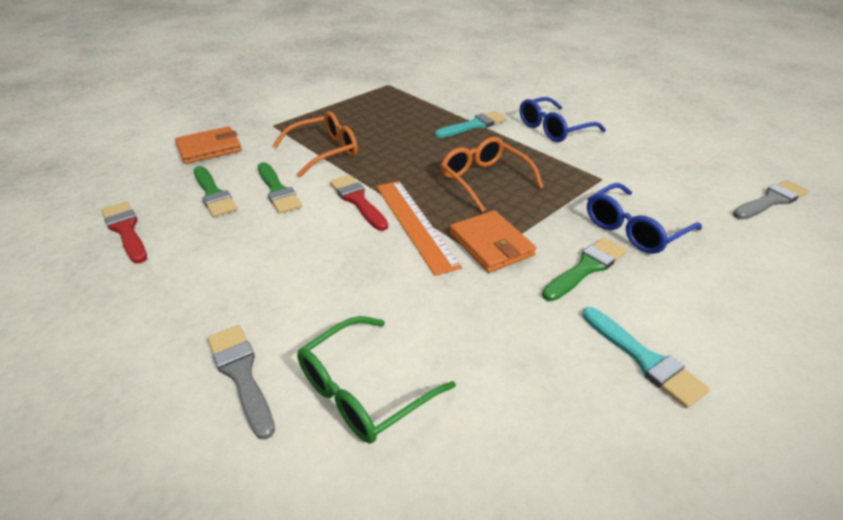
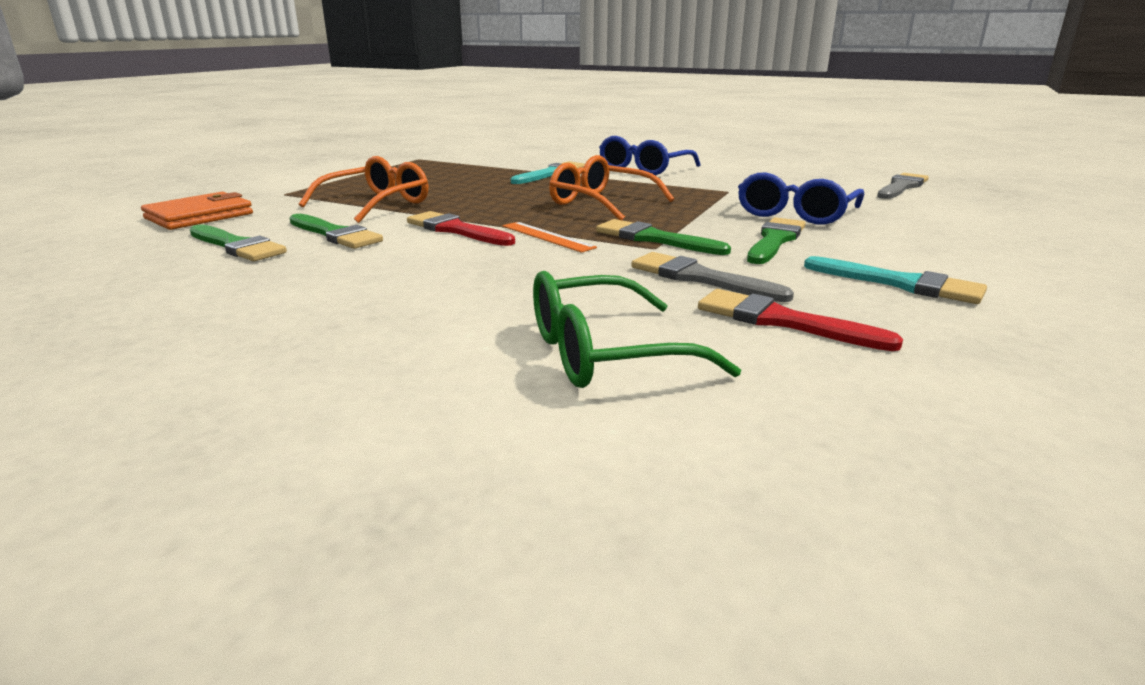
camera: 20 degrees left, 15 degrees down
(126, 230) = (108, 287): red brush -> red brush (781, 321)
(241, 374) = (414, 371): grey brush -> grey brush (700, 278)
(365, 389) = (607, 353): green glasses -> green glasses turned 45 degrees clockwise
(414, 224) = (547, 237): orange ruler -> orange ruler, size x0.57
(491, 244) = (654, 239): orange wallet -> green brush

